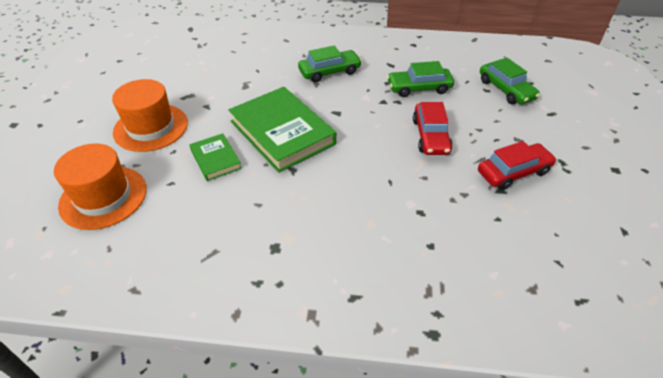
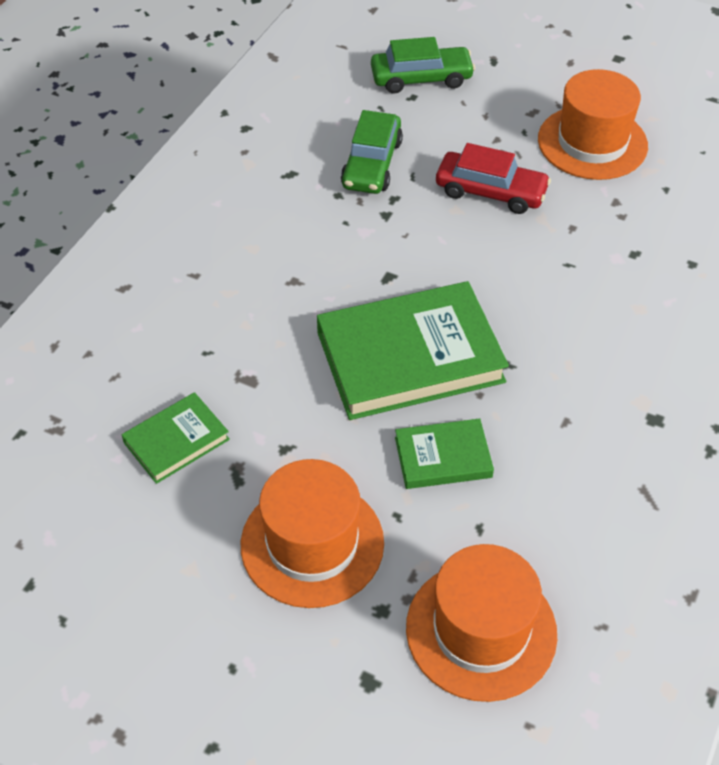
camera: 70 degrees left, 5 degrees up
(202, 75) = (176, 441): none -> green book
(329, 72) = (268, 254): green car -> none
(513, 172) = (592, 142): red car -> orange hat

